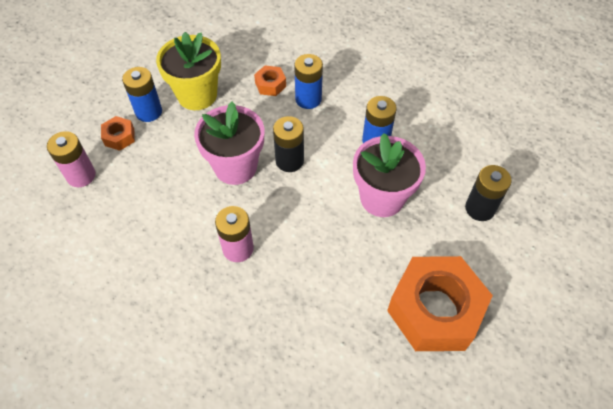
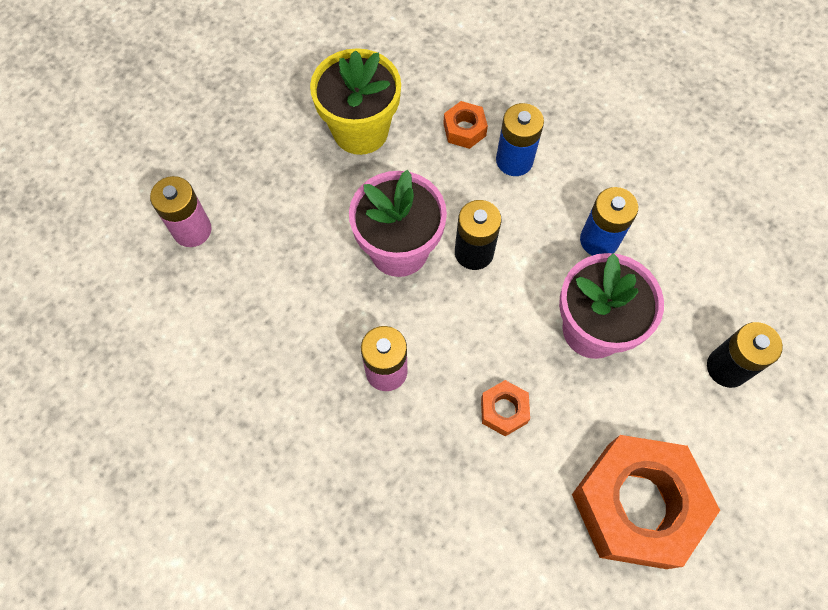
camera: 10 degrees right, 10 degrees up
(119, 137) = (248, 180): orange nut -> orange nut (504, 410)
(148, 112) = (291, 147): blue battery -> none

